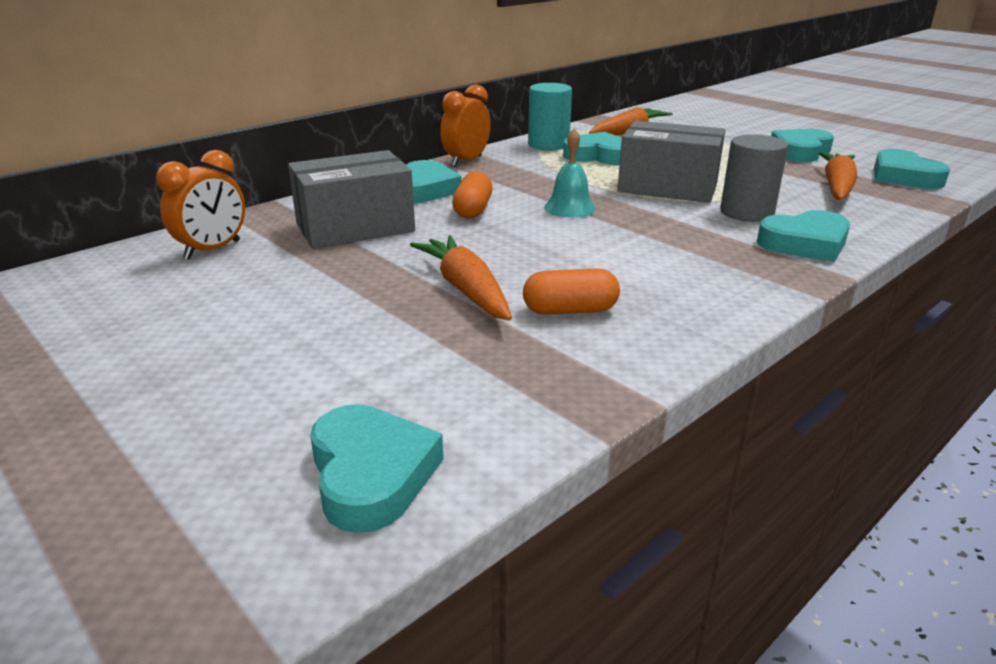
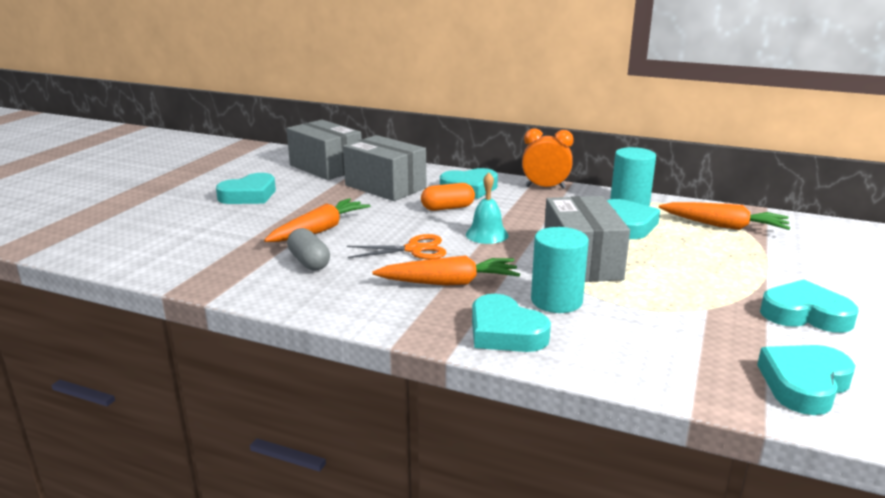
camera: 65 degrees right, 5 degrees down
(213, 250) = (326, 167): orange clock -> grey box
(371, 474) = (125, 249): turquoise heart -> turquoise heart (249, 195)
(570, 310) = (309, 262): orange capsule -> grey capsule
(581, 246) = (414, 249): none -> orange scissors
(747, 212) = (556, 301): grey cylinder -> turquoise cylinder
(837, 186) = (699, 341): orange carrot -> orange carrot (449, 283)

